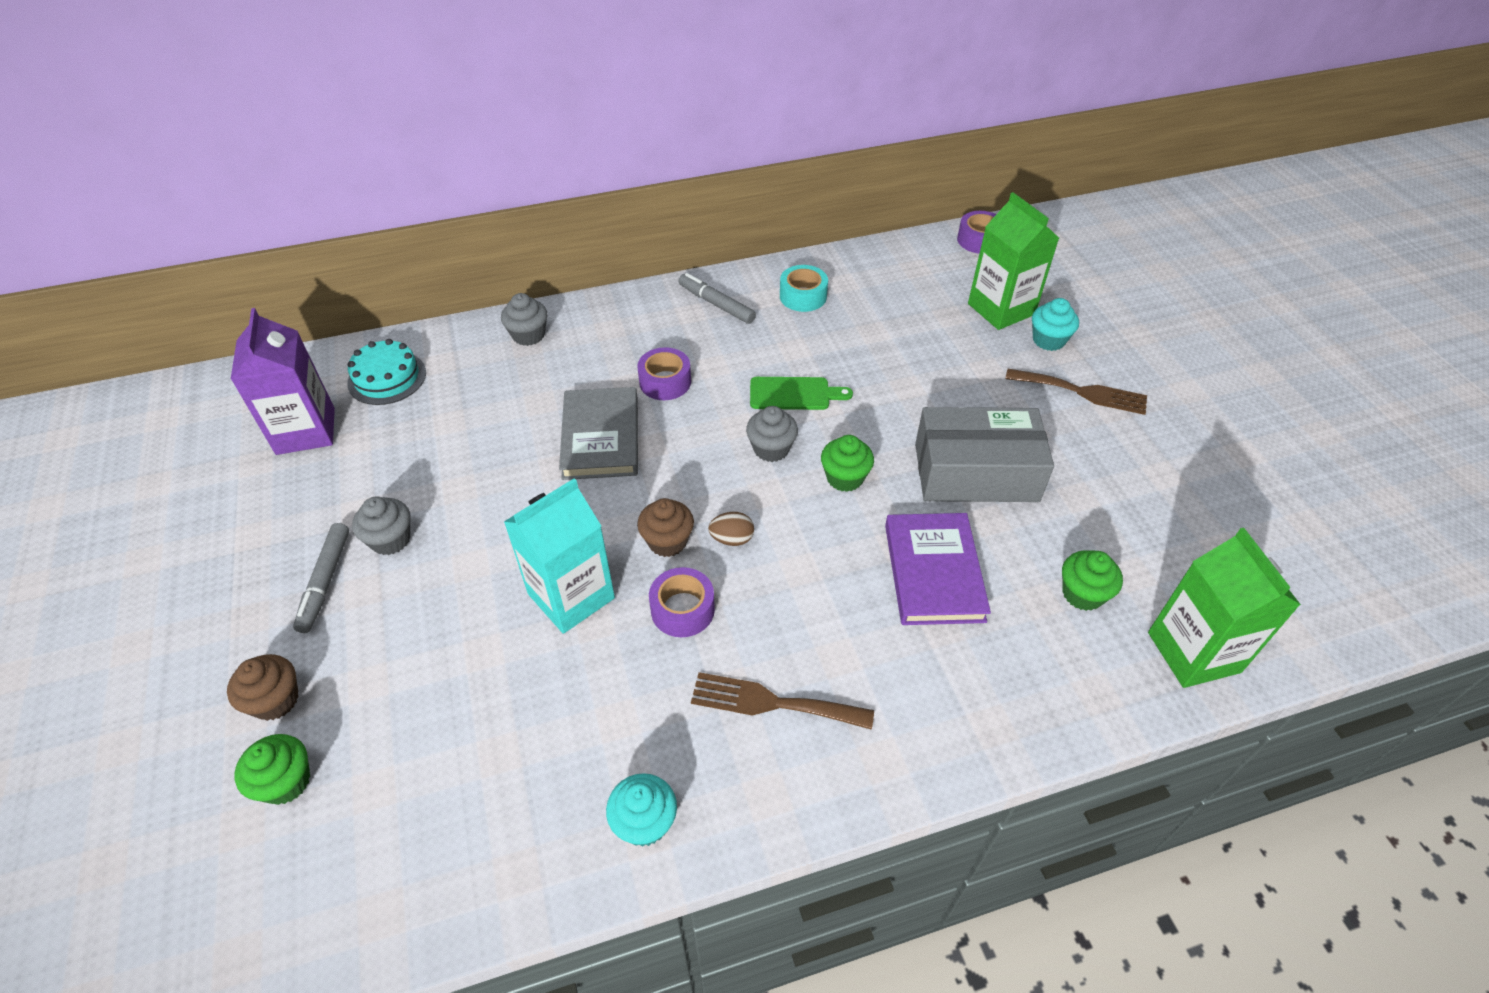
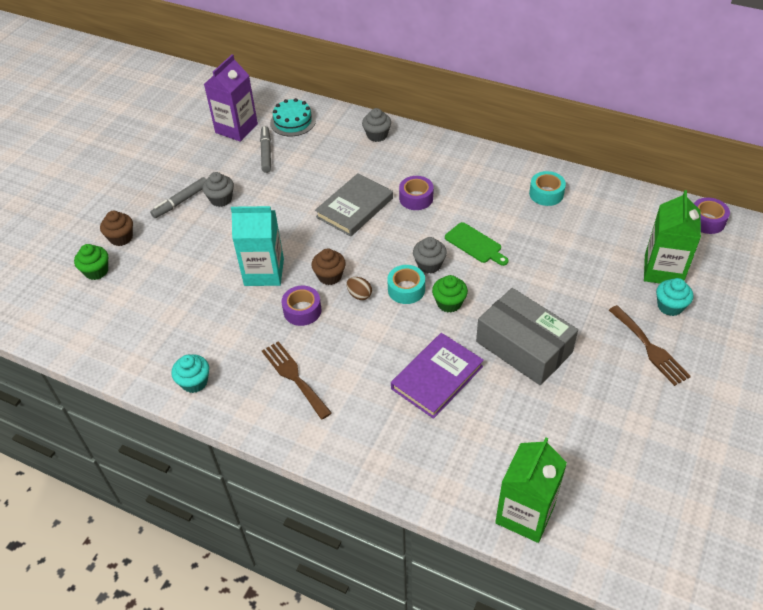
camera: 45 degrees right, 0 degrees up
(716, 304) = (491, 171): grey marker -> grey marker (266, 152)
(779, 495) = (406, 289): none -> turquoise tape
(1082, 593) = (502, 443): green cupcake -> none

